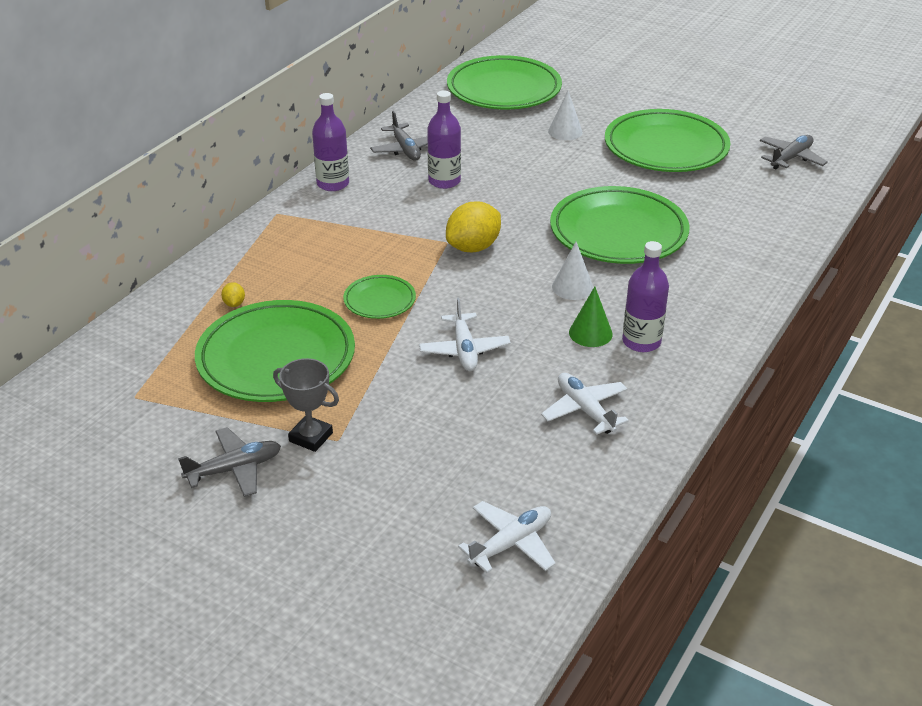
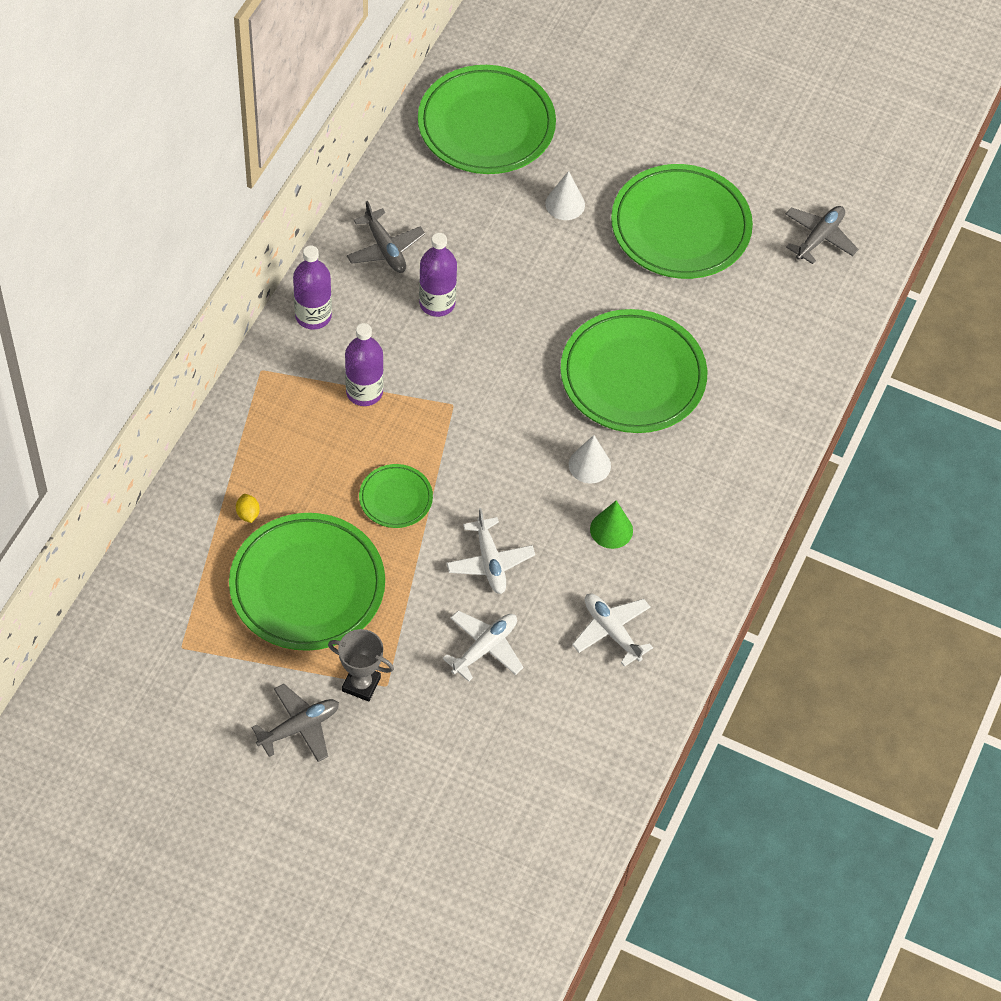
camera: 10 degrees left, 20 degrees up
(473, 247) = (482, 411): yellow lemon -> none
(511, 543) = (557, 789): white plane -> white plane (485, 648)
(641, 342) = (661, 538): purple bottle -> purple bottle (364, 392)

